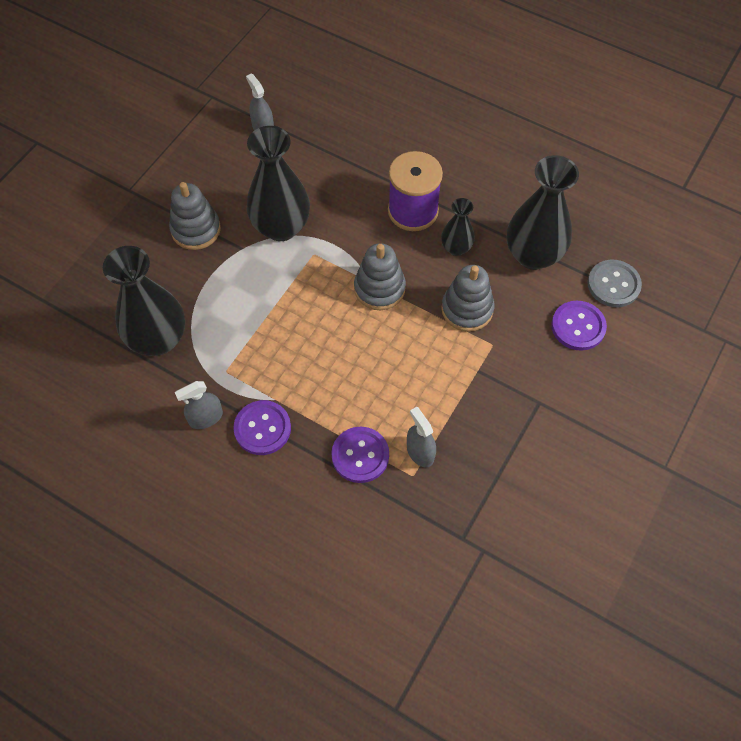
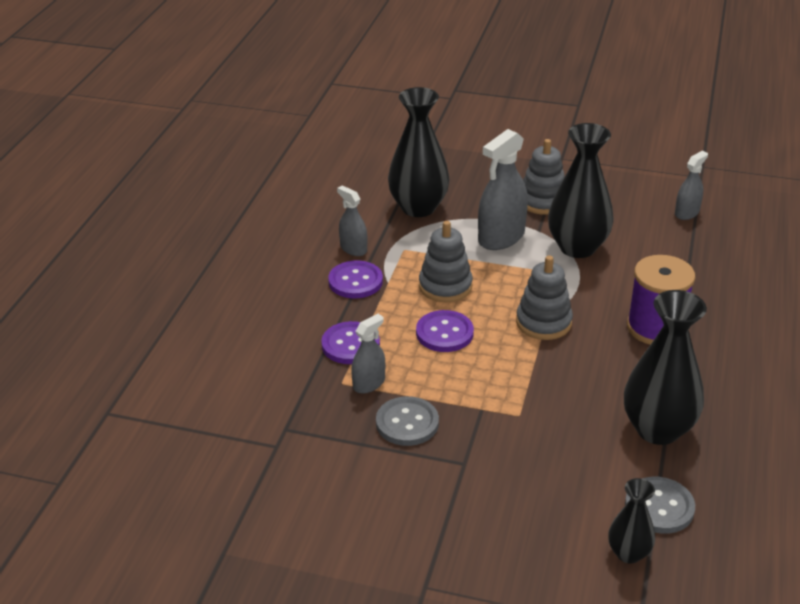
camera: 75 degrees right, 25 degrees down
(240, 282) = (501, 237): none -> grey spray bottle
(456, 248) = (628, 367): black vase -> black vase (628, 553)
(467, 309) = (553, 388): grey stacking toy -> grey stacking toy (445, 286)
(480, 433) = (407, 423): none -> grey button
(578, 326) = (580, 482): purple button -> purple button (444, 333)

